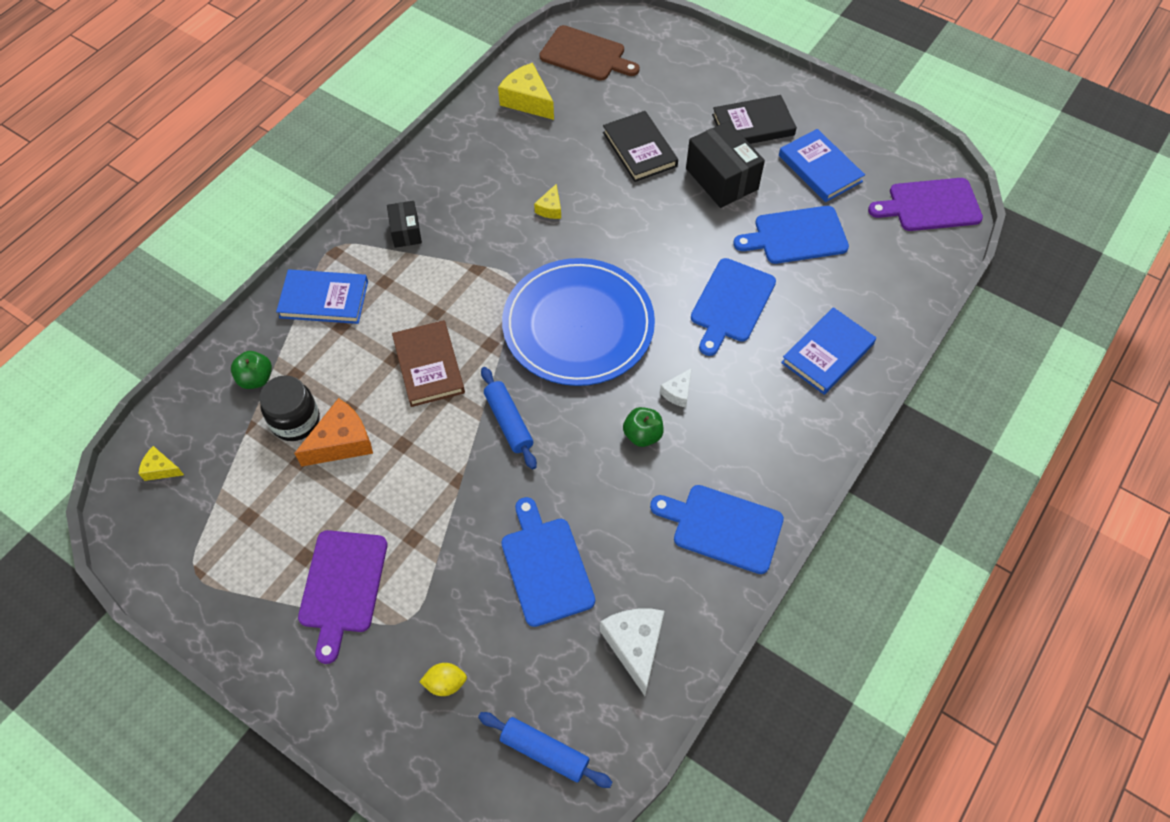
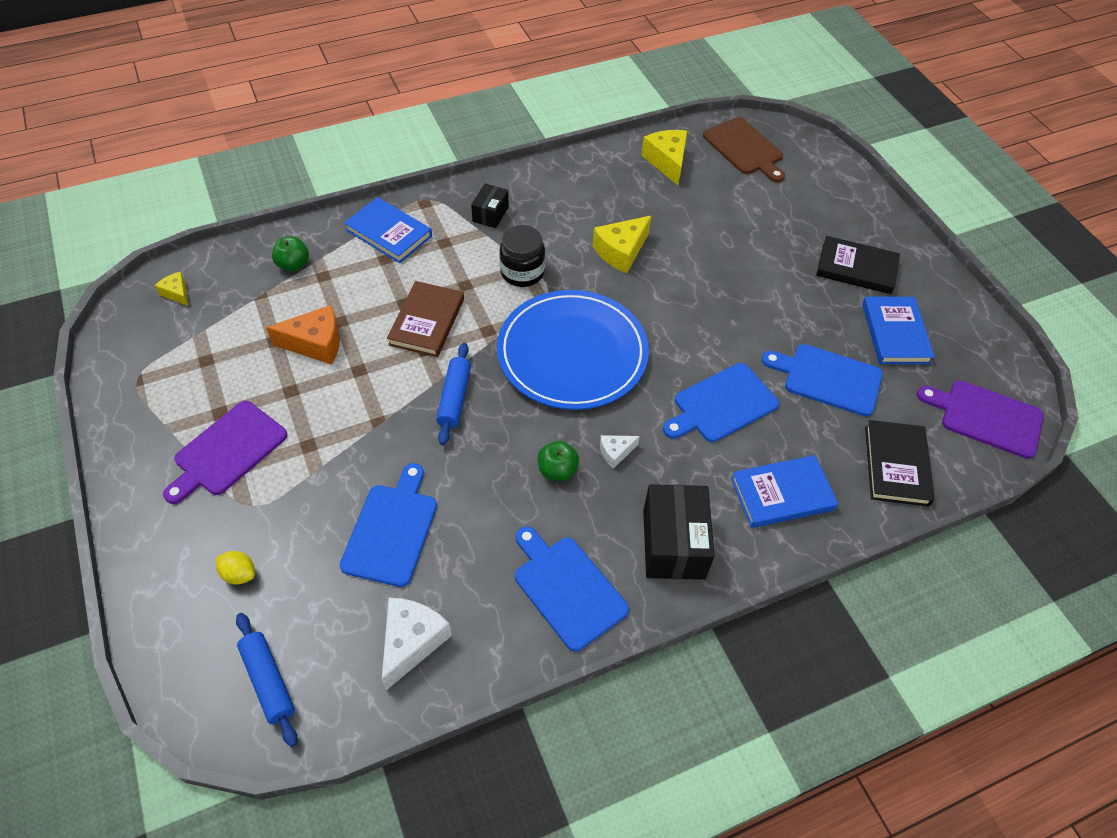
camera: 30 degrees right, 5 degrees down
(295, 421) = (296, 310): black jar -> black jar (522, 272)
(550, 208) = (621, 251): yellow cheese -> yellow cheese, size x1.84
(639, 149) = (735, 241): black book -> black book (896, 465)
(721, 179) = (792, 298): black box -> black box (673, 544)

